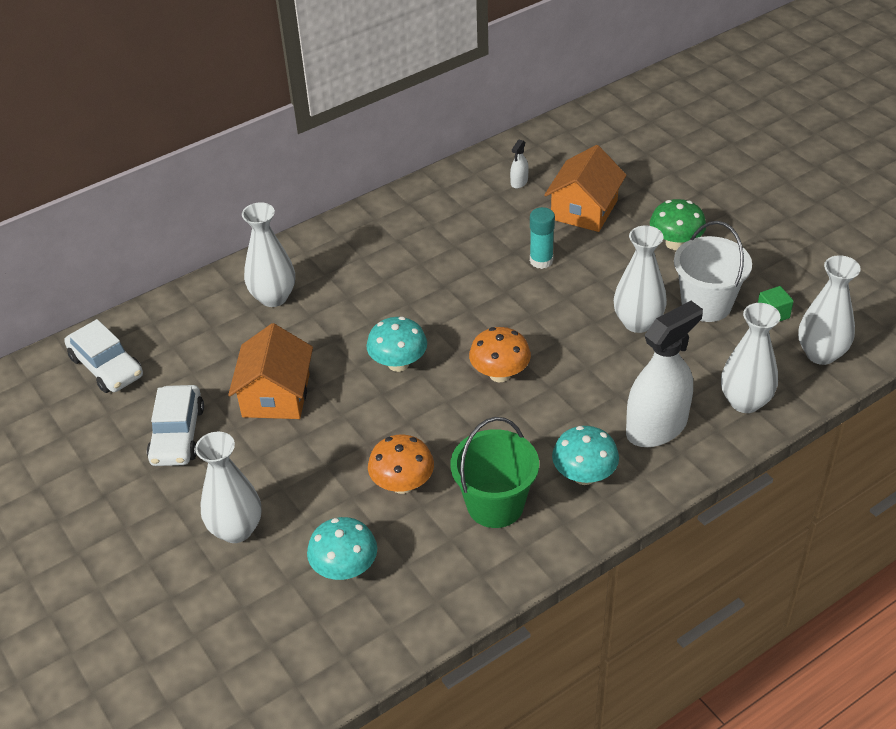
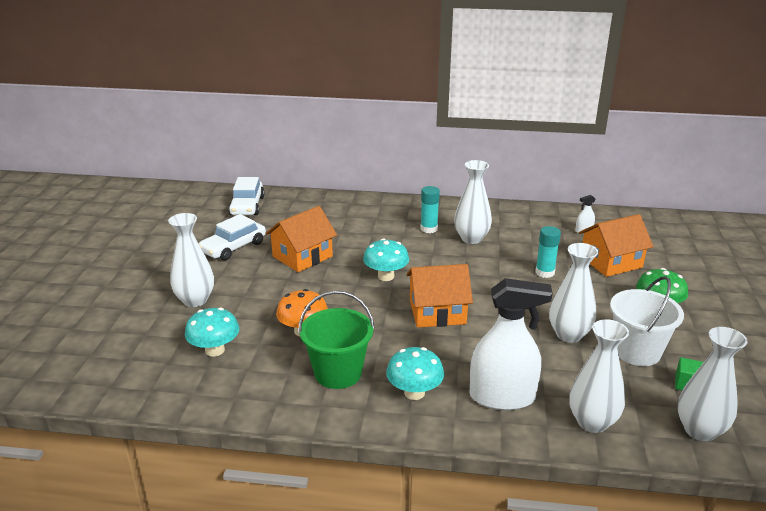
camera: 40 degrees right, 15 degrees down
(273, 297) = (364, 217): white vase -> white vase (471, 238)
(365, 272) = (429, 229): none -> turquoise glue stick
(500, 374) = (437, 312): orange mushroom -> orange house

